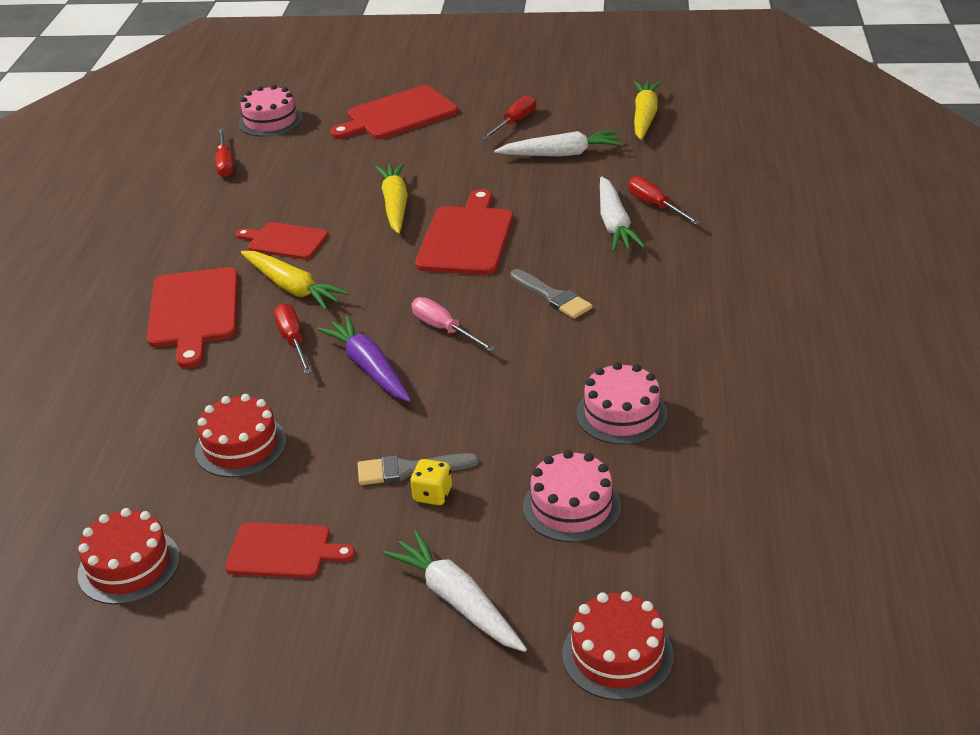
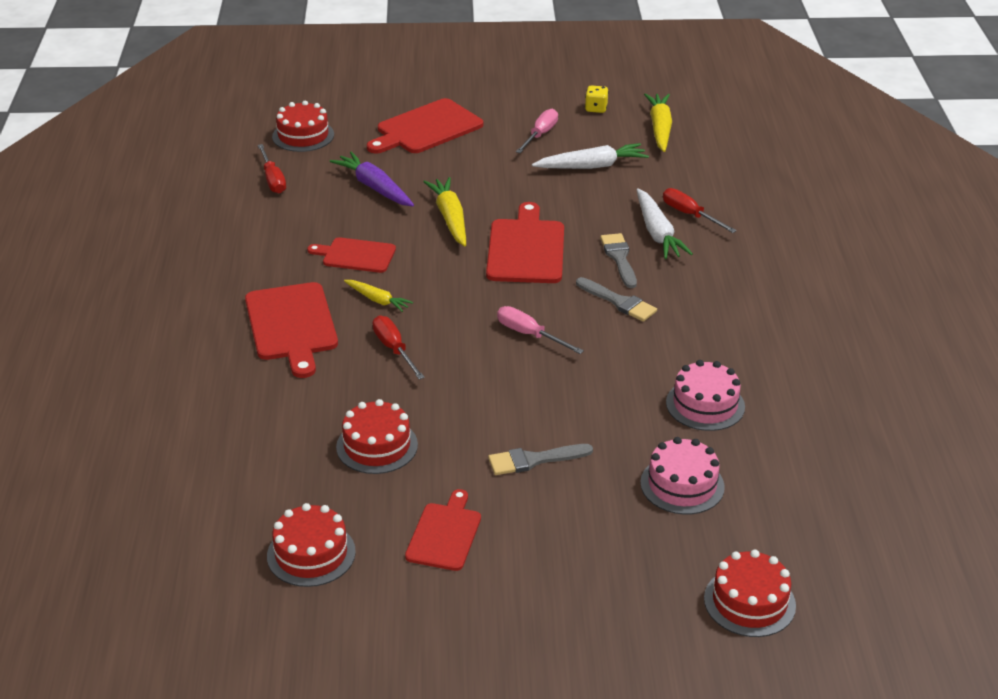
camera: 10 degrees left, 0 degrees up
(270, 121) = (303, 135): pink cake -> red cake
(283, 551) = (444, 534): red cutting board -> red cutting board turned 75 degrees counterclockwise
(292, 288) = (377, 300): yellow carrot -> yellow carrot, size x0.60
(369, 368) = (471, 372): purple carrot -> purple carrot (374, 187)
(432, 494) = (560, 480): yellow dice -> yellow dice (596, 108)
(457, 601) = (606, 567): white carrot -> none
(515, 122) = (540, 135): red screwdriver -> pink screwdriver
(565, 250) = (619, 258): none -> grey brush

